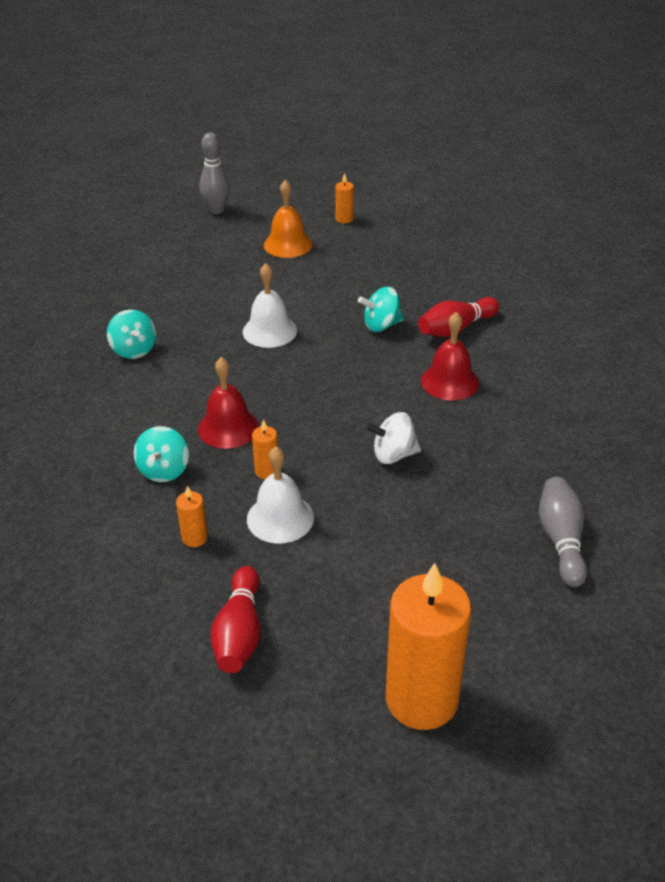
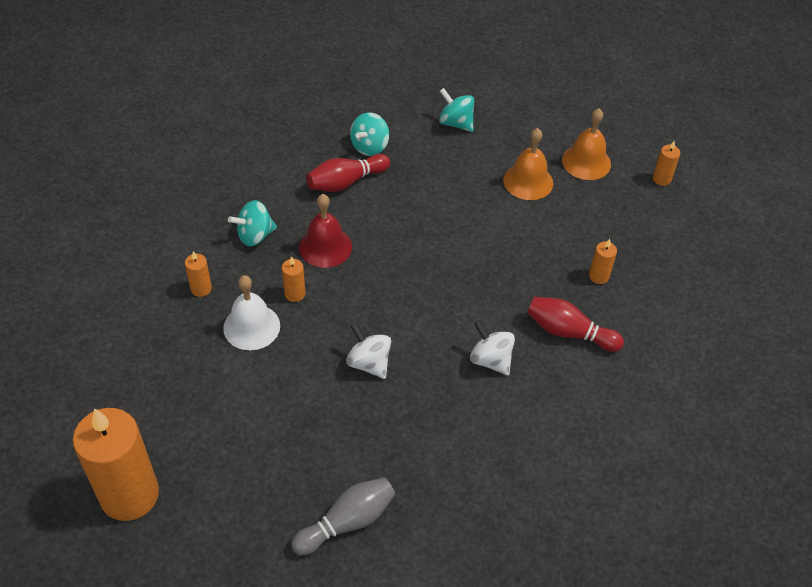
camera: 55 degrees right, 10 degrees up
(216, 210) = (591, 93): grey bowling pin -> none
(239, 633) = (130, 359): red bowling pin -> red bowling pin (346, 182)
(269, 331) = (458, 211): white bell -> none
(276, 281) = (528, 181): none -> orange bell
(381, 325) = (528, 278): turquoise spinning top -> turquoise spinning top (456, 123)
(412, 290) = (598, 276): none -> orange candle
(449, 381) = (490, 360): red bell -> white spinning top

